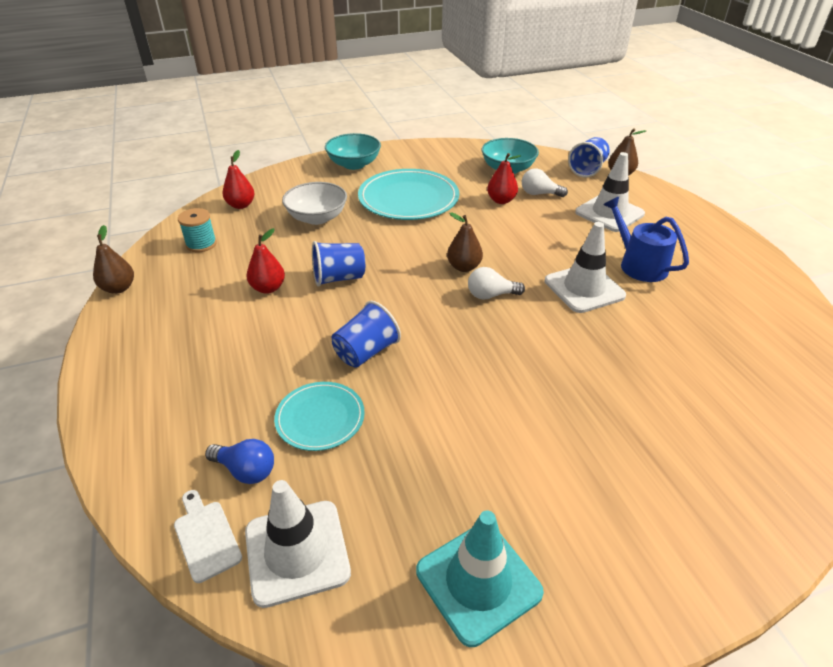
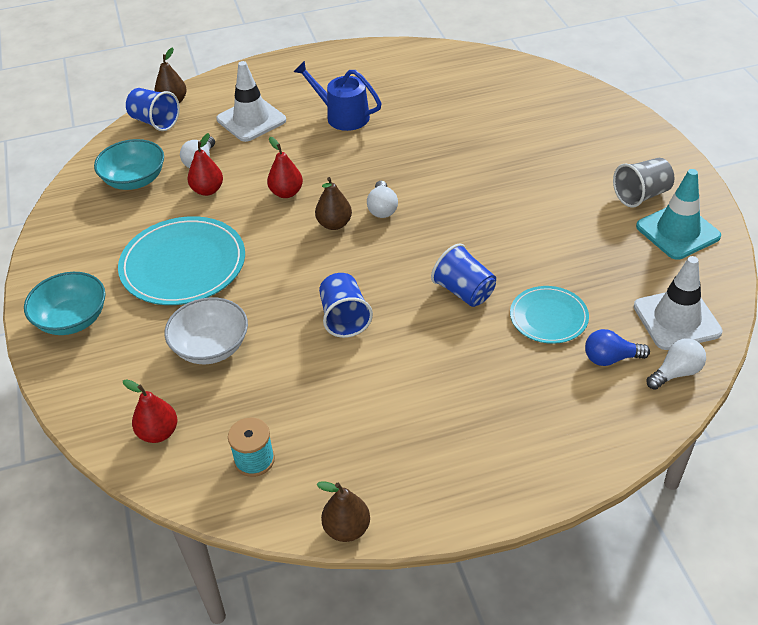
camera: 85 degrees left, 5 degrees up
(206, 537) = (676, 373): white cutting board -> white light bulb
(246, 470) = (610, 358): blue light bulb -> blue light bulb turned 120 degrees counterclockwise
(268, 288) = (358, 377): red pear -> red pear (286, 193)
(557, 541) = (641, 195): none -> grey cup
(584, 288) = (376, 151): white traffic cone -> none
(639, 264) = (343, 116): blue watering can -> blue watering can turned 60 degrees clockwise

